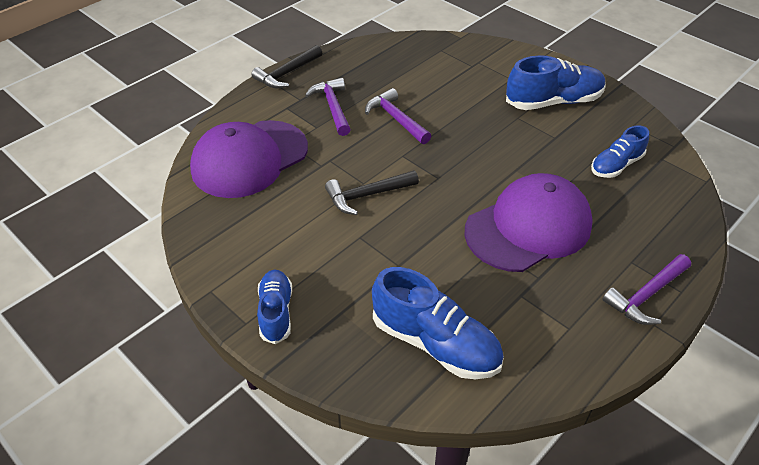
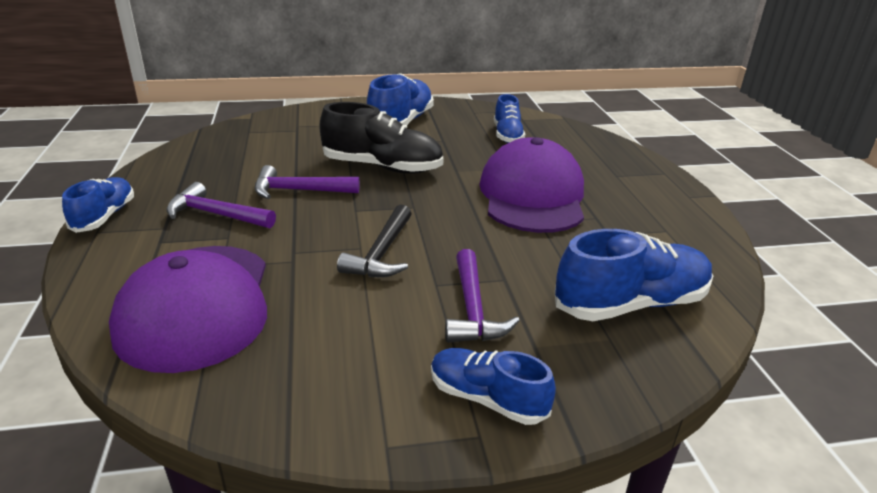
camera: 55 degrees left, 15 degrees down
(287, 73) = (104, 216): black hammer -> blue shoe
(472, 133) = (382, 167): none -> black shoe
(646, 295) = (657, 186): purple hammer -> purple hammer (472, 309)

